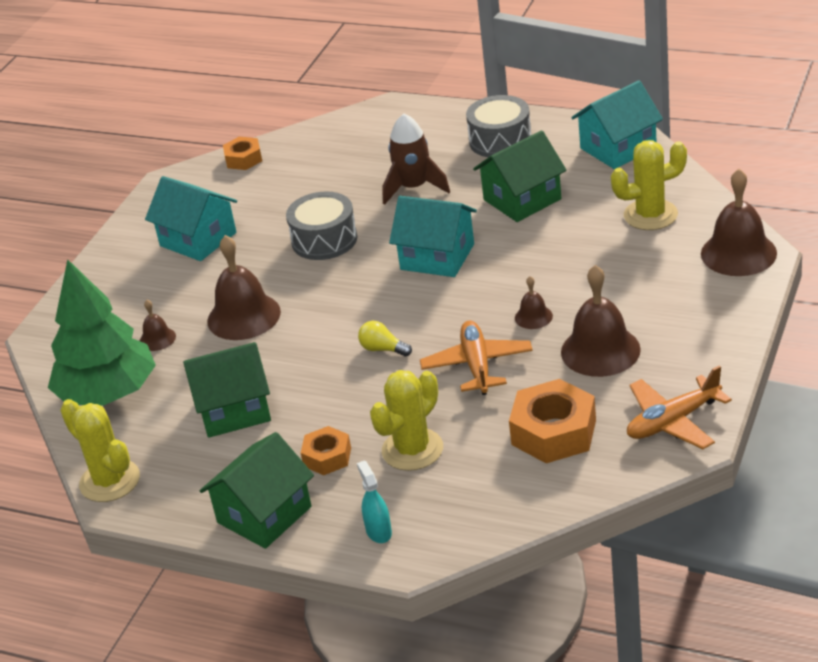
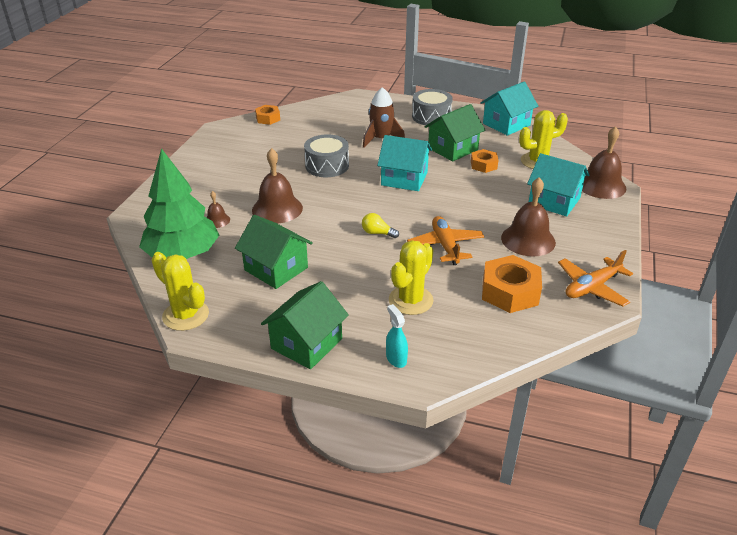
camera: 10 degrees left, 0 degrees up
(198, 239) = (241, 161): turquoise house -> turquoise house (554, 201)
(234, 410) = (276, 269): green house -> green house turned 60 degrees clockwise
(327, 457) = (349, 303): orange nut -> orange nut (483, 165)
(533, 317) = (477, 217): brown bell -> none

